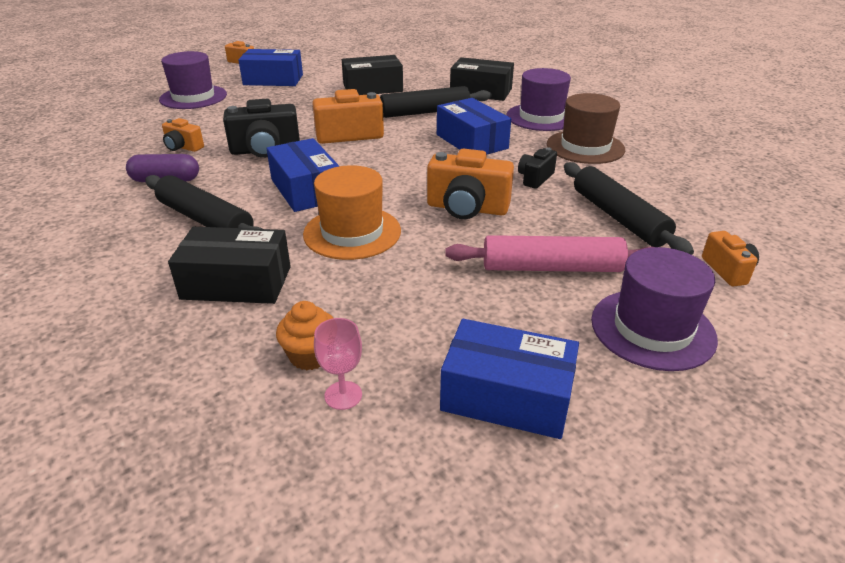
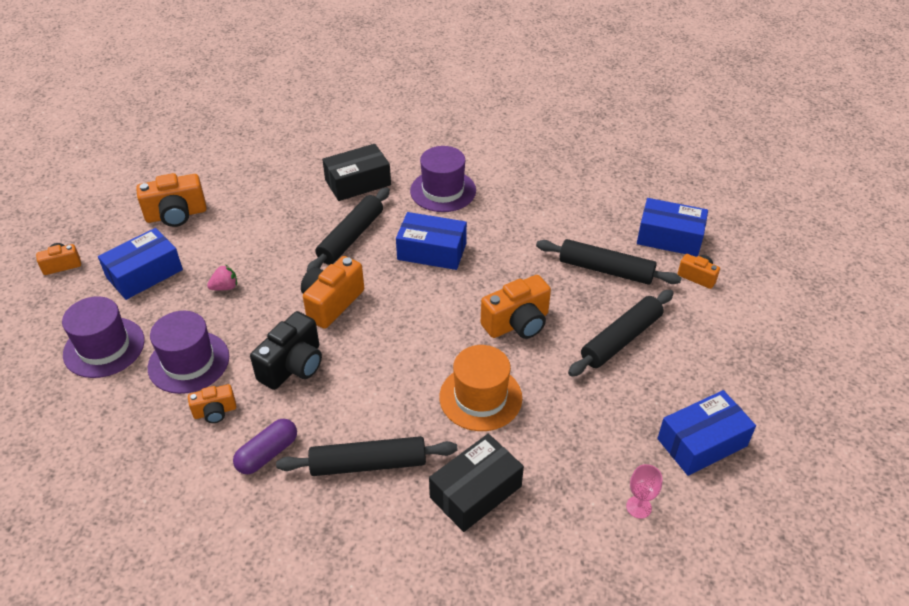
camera: 45 degrees left, 10 degrees up
(302, 101) = (225, 287): none -> pink strawberry
(306, 190) = (391, 383): blue box -> blue box (669, 237)
(310, 356) = (591, 500): orange cupcake -> none
(338, 65) = (176, 215): none -> orange camera
(372, 88) = (260, 230): black box -> none
(535, 178) = (520, 264): black camera -> none
(551, 267) = (621, 339): pink rolling pin -> black rolling pin
(585, 147) = (511, 209): brown hat -> none
(652, 329) = (710, 347): purple hat -> purple hat (189, 362)

